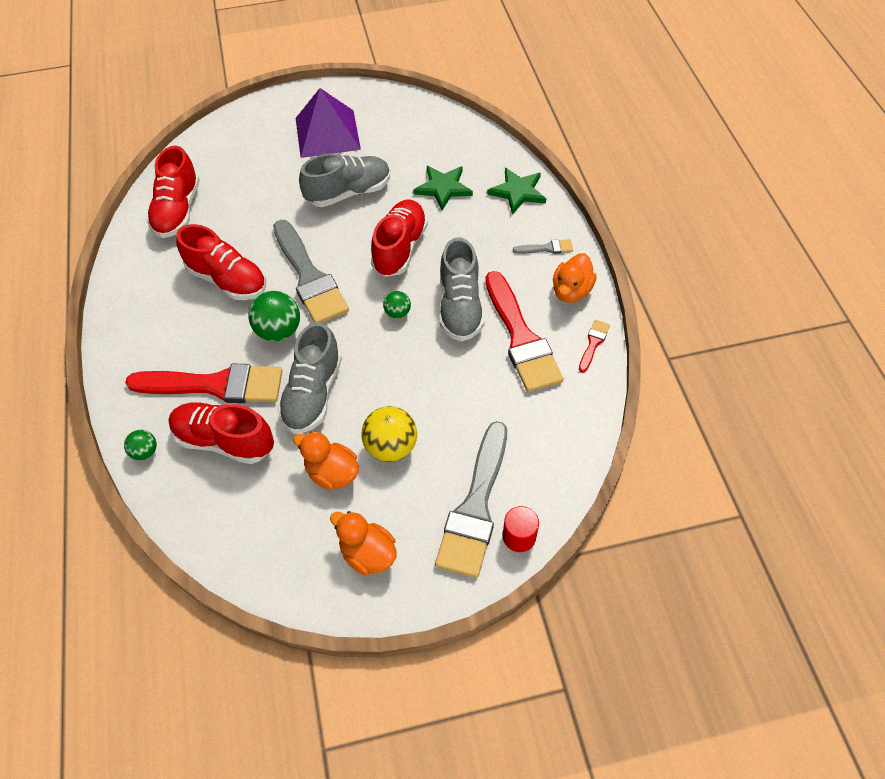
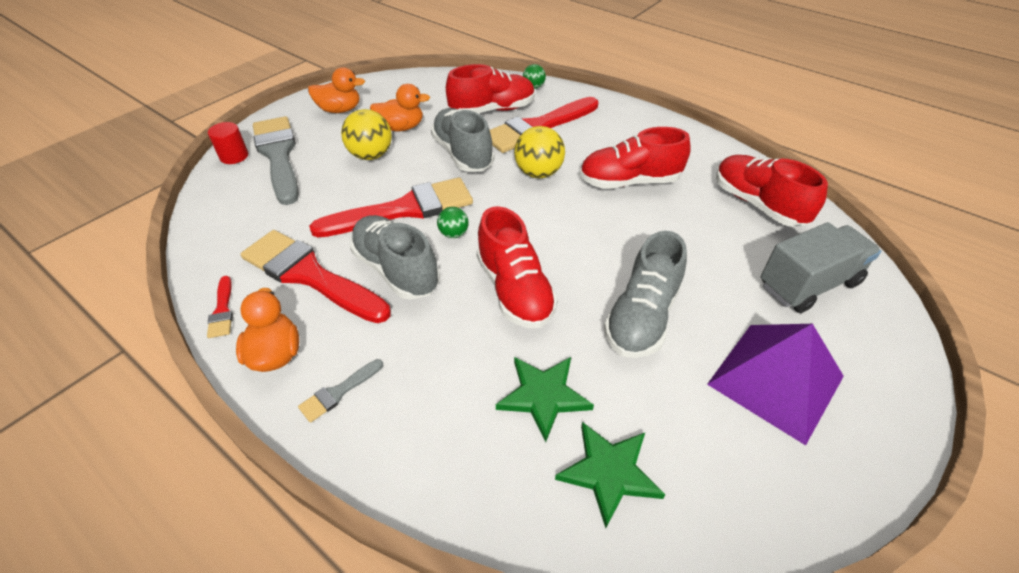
camera: 140 degrees right, 10 degrees down
(238, 156) = (808, 284): none -> grey truck
(279, 331) = (538, 173): green ball -> yellow ball
(309, 277) = (567, 218): grey brush -> none
(413, 359) = (404, 209): none -> red brush
(518, 192) = (437, 459): green star -> green star (609, 472)

